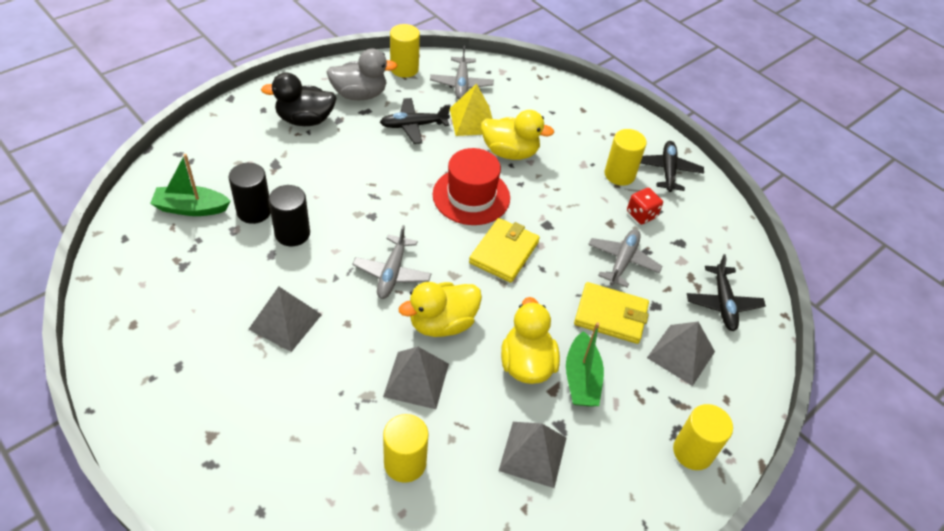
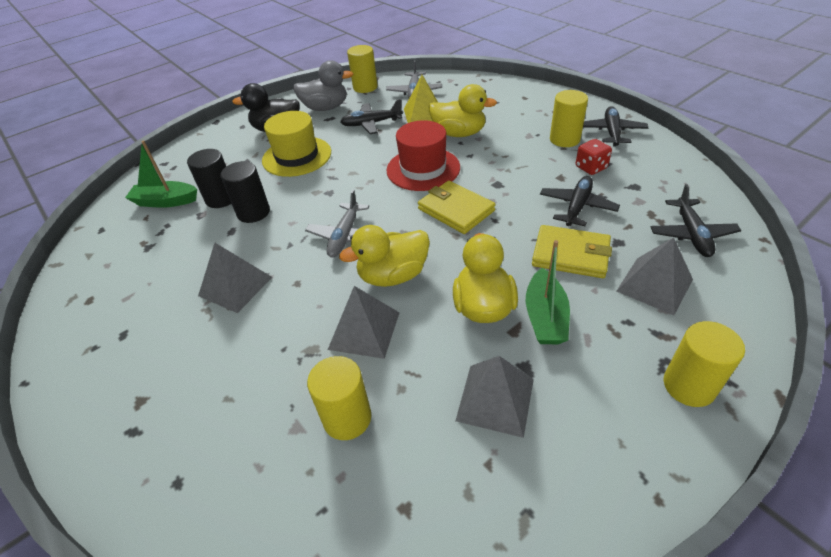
camera: 10 degrees right, 5 degrees down
(332, 162) = (297, 156): none -> yellow hat
(504, 252) = (456, 210): yellow wallet -> yellow wallet turned 75 degrees counterclockwise
(623, 261) = (577, 207): grey plane -> black plane

